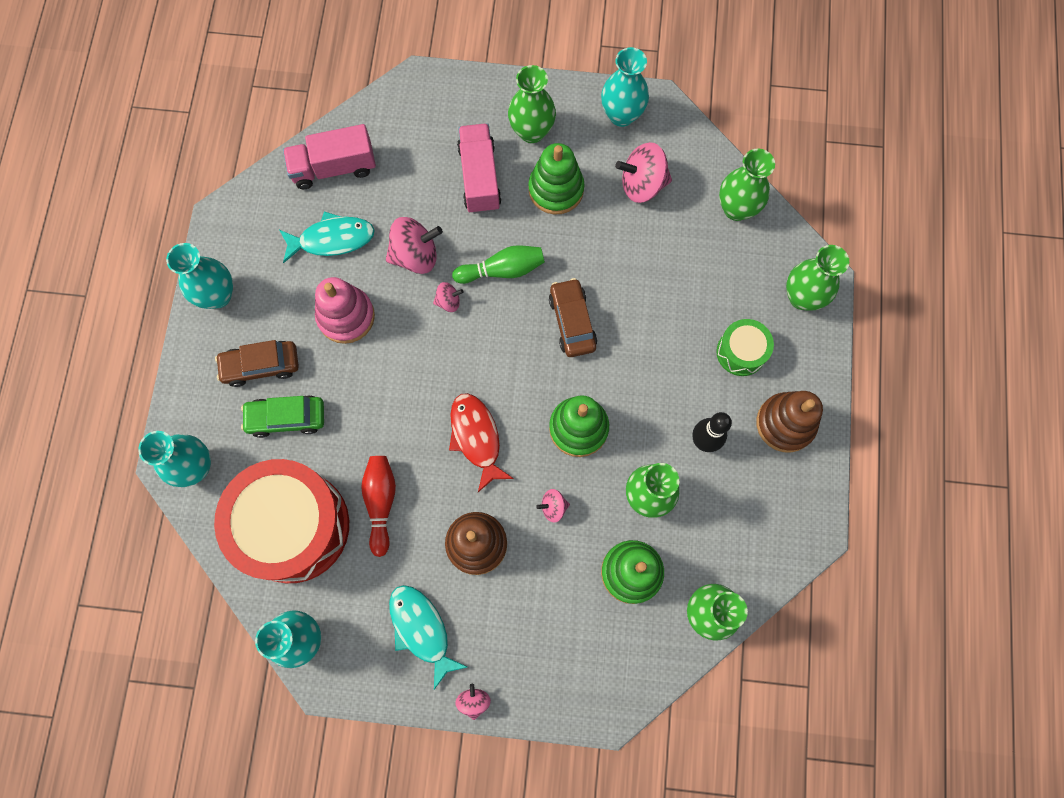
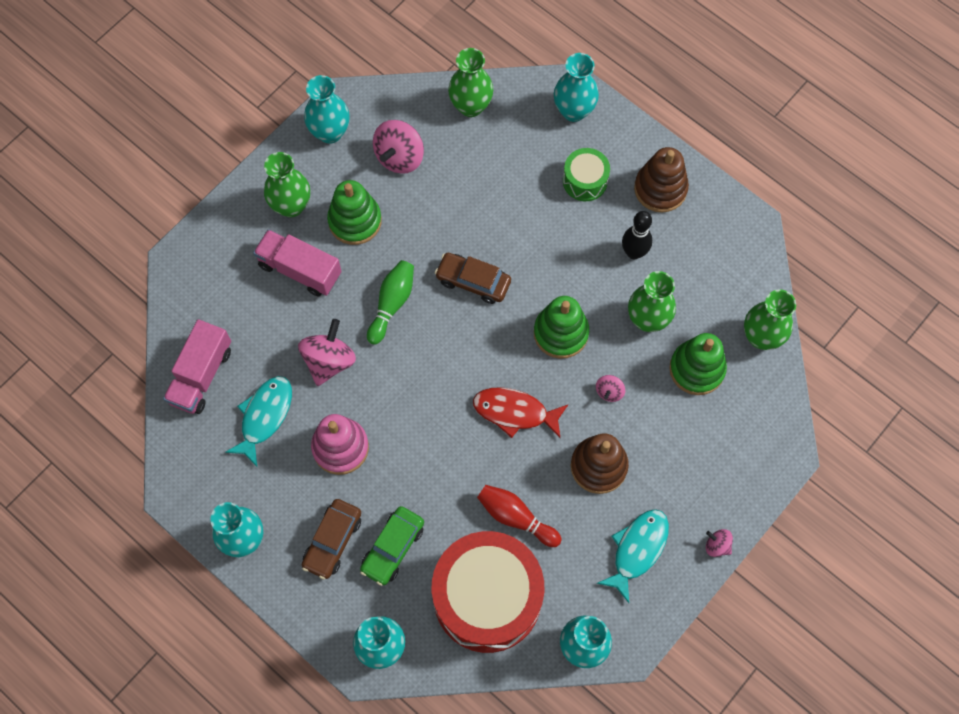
camera: 55 degrees left, 5 degrees down
(421, 629) = (637, 550): turquoise fish -> turquoise fish turned 120 degrees clockwise
(448, 301) = (387, 361): pink spinning top -> none
(802, 297) = (573, 111): green vase -> turquoise vase

